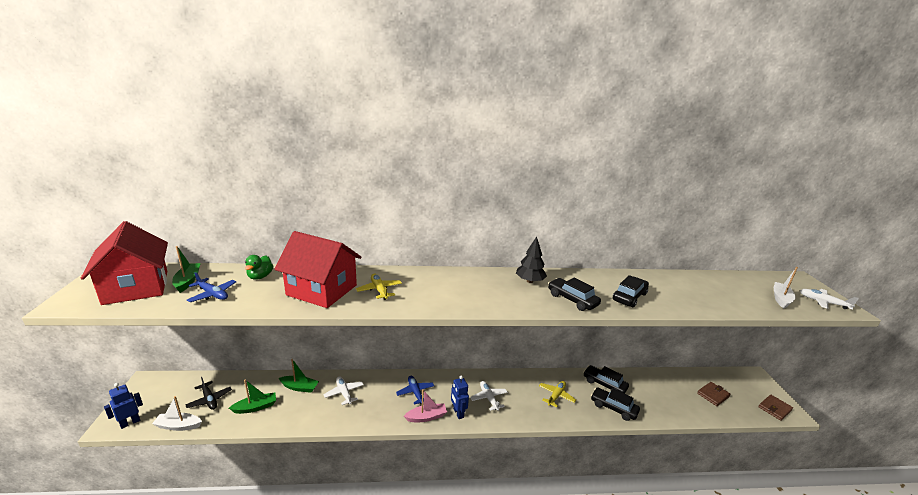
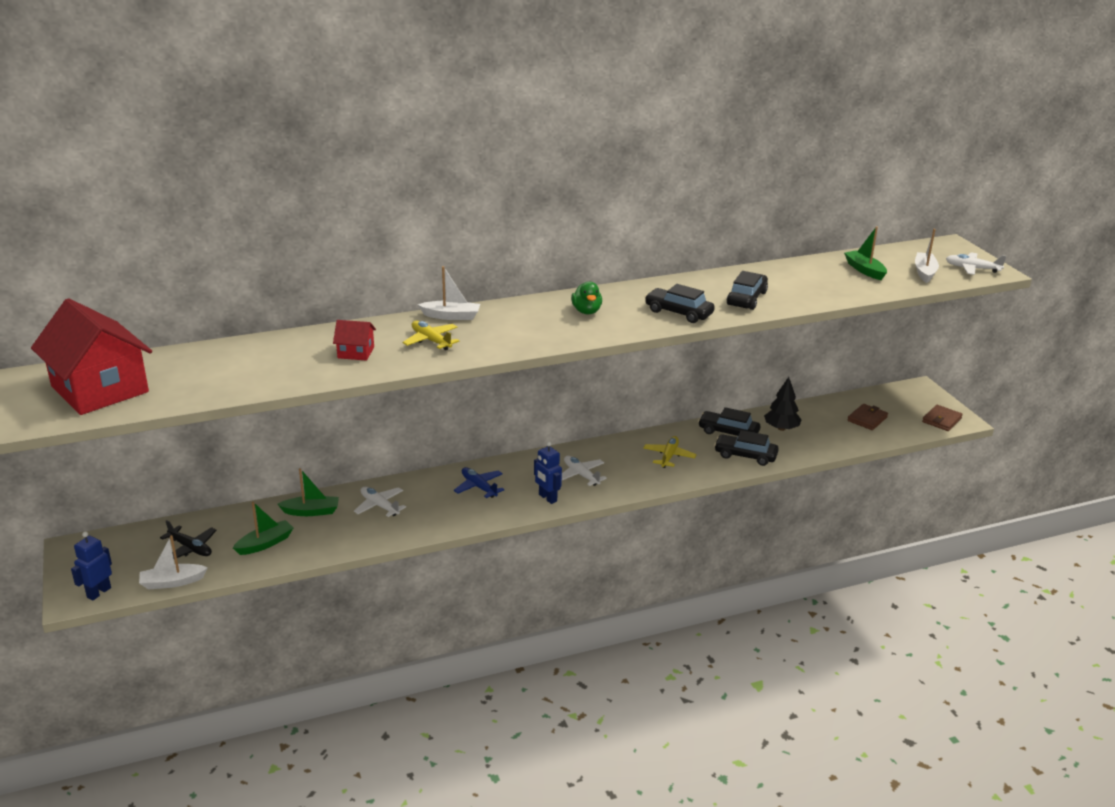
camera: 15 degrees left, 5 degrees up
(187, 281) = (162, 371): green boat -> green boat (864, 270)
(212, 294) = (215, 380): blue plane -> none
(260, 276) = (257, 350): green duck -> green duck (586, 311)
(322, 290) = (356, 352): red house -> red house, size x0.44
(405, 274) = (451, 316): none -> white boat
(426, 417) = (507, 510): pink boat -> none
(530, 281) = (618, 299): black tree -> black tree (781, 428)

